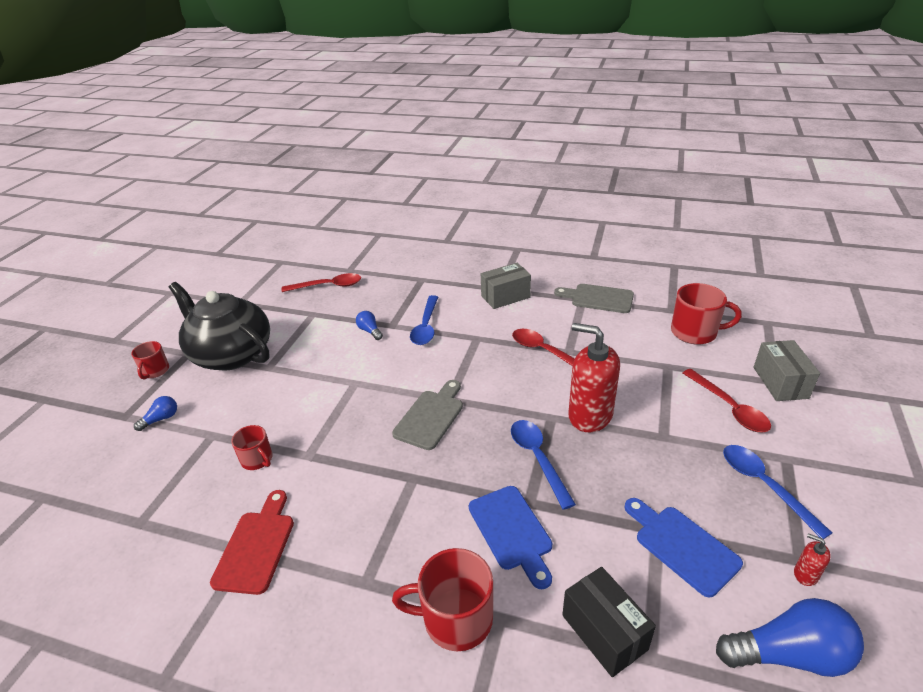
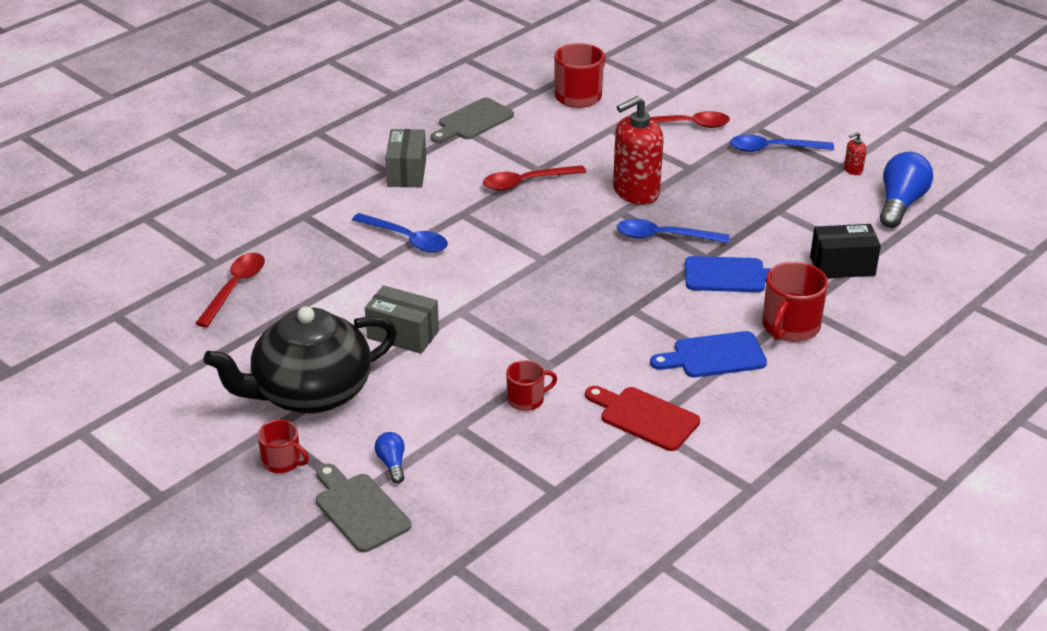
camera: 65 degrees left, 0 degrees up
(370, 331) = (373, 279): blue light bulb -> none
(431, 417) = (559, 277): grey cutting board -> grey cutting board (359, 509)
(682, 546) = (798, 206): blue cutting board -> blue cutting board (714, 356)
(780, 382) = (679, 90): grey box -> grey box (403, 334)

